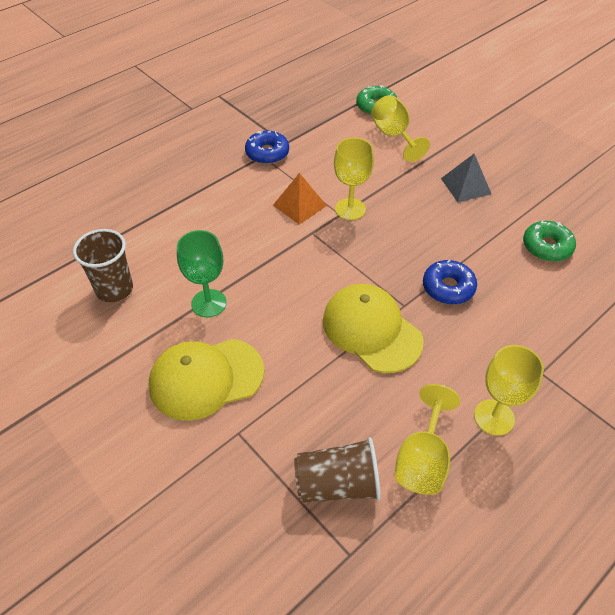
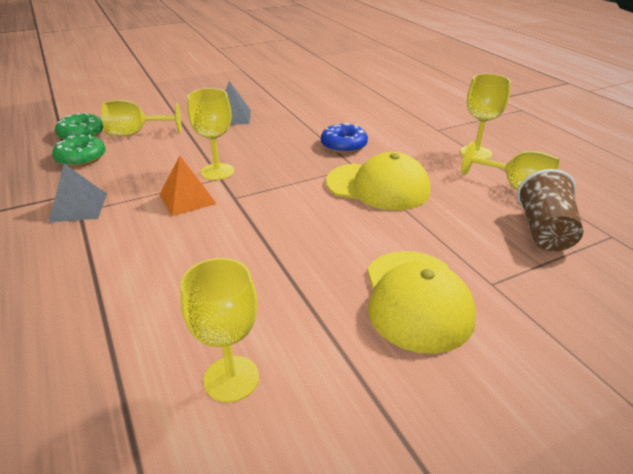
camera: 75 degrees left, 15 degrees down
(114, 289) = (231, 378): brown cup -> yellow goblet
(209, 303) = (302, 284): green goblet -> none
(267, 153) = (79, 207): blue donut -> grey pyramid
(371, 330) = (378, 186): yellow cap -> yellow cap turned 135 degrees counterclockwise
(547, 247) = (320, 104): green donut -> green donut (81, 158)

